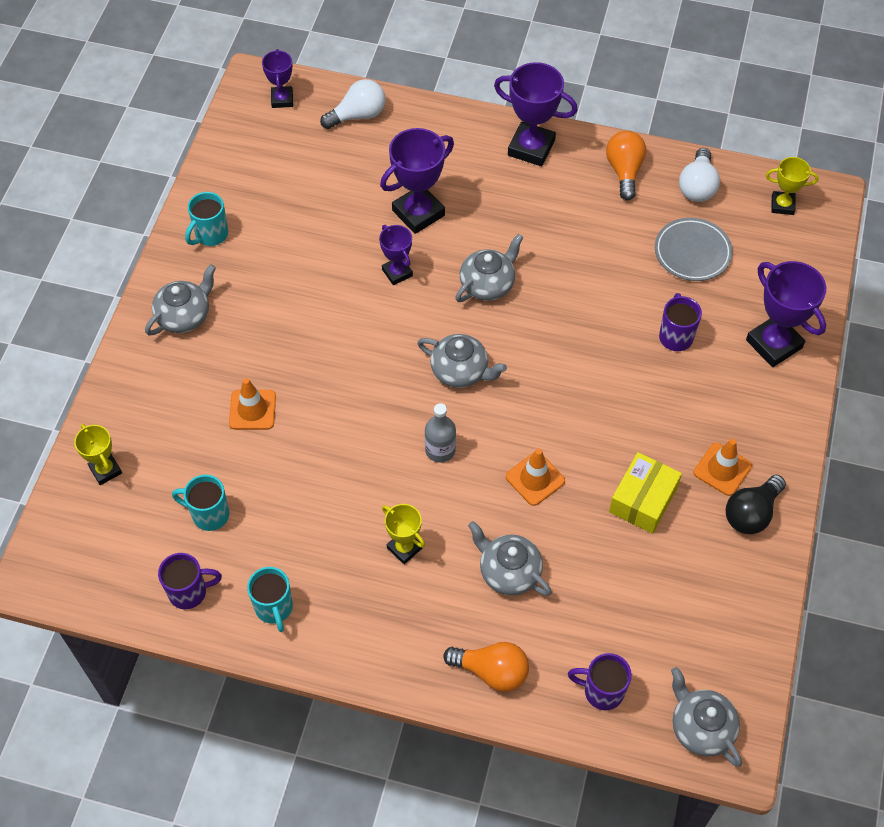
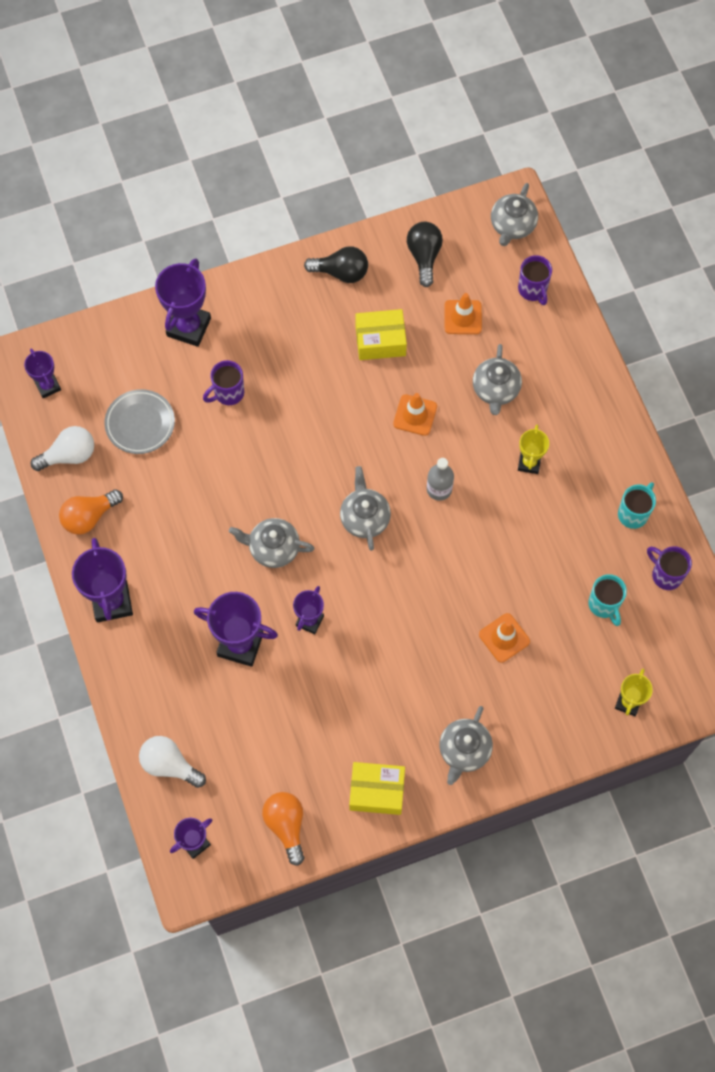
camera: 125 degrees left, 10 degrees up
(184, 315) = (464, 750): grey teapot -> grey teapot turned 75 degrees counterclockwise
(210, 235) = (377, 791): turquoise mug -> yellow box
(491, 671) = (570, 358): orange light bulb -> orange light bulb (286, 825)
(719, 606) = (424, 256): none -> black light bulb
(722, 469) = (320, 306): orange traffic cone -> orange traffic cone (463, 317)
(782, 205) = (48, 386): yellow trophy -> purple trophy

